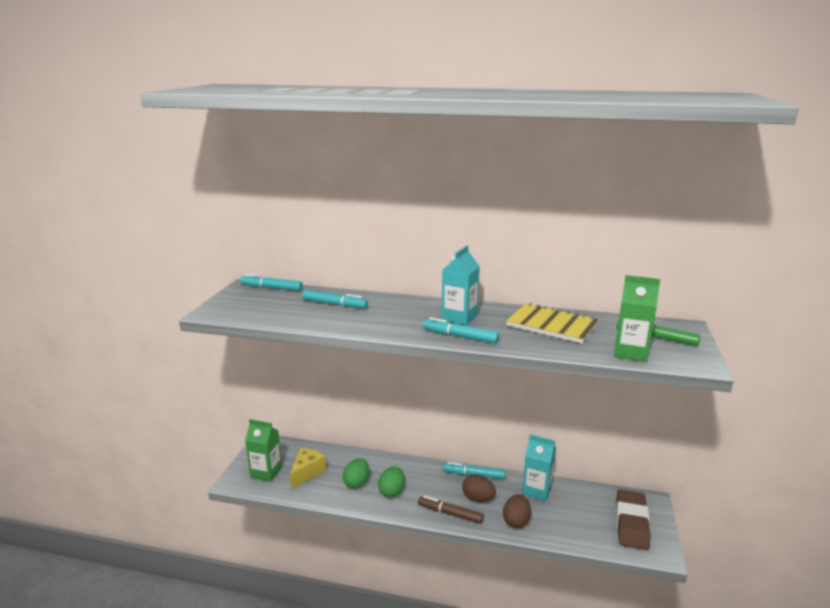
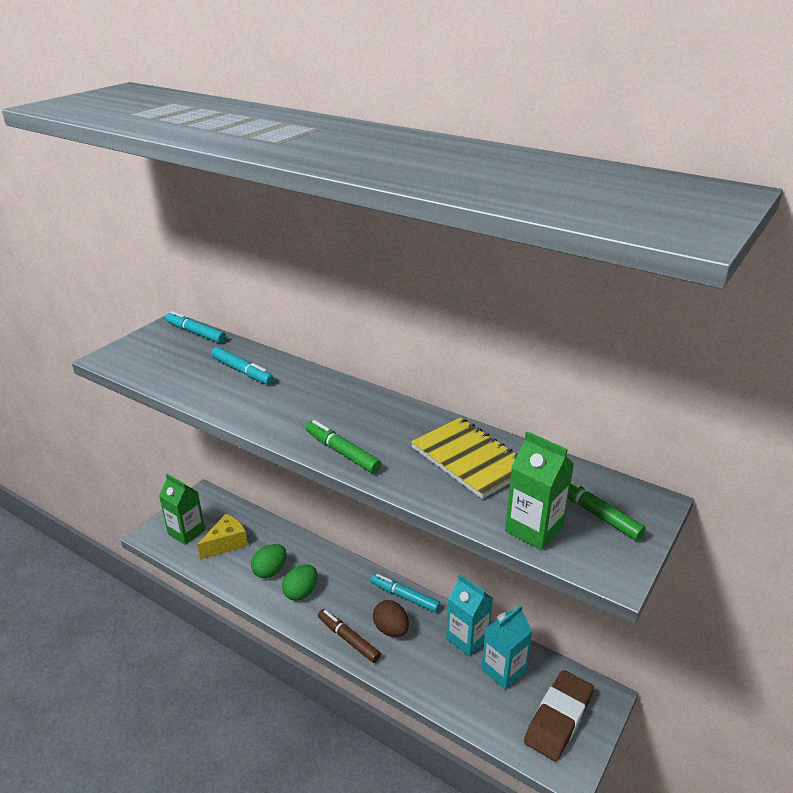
camera: 20 degrees right, 10 degrees up
(459, 318) = (366, 422): turquoise carton -> turquoise carton (503, 670)
(460, 336) = (342, 452): turquoise marker -> green marker
(516, 521) = (417, 672): brown egg -> none

